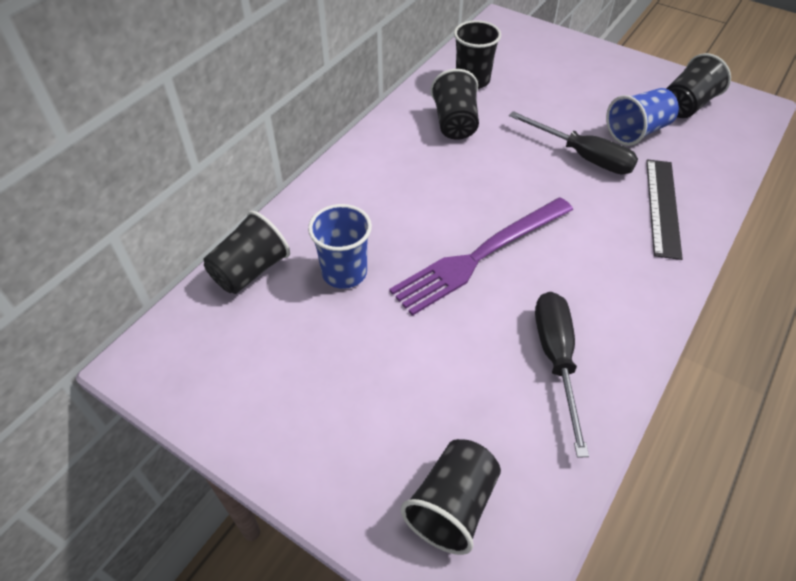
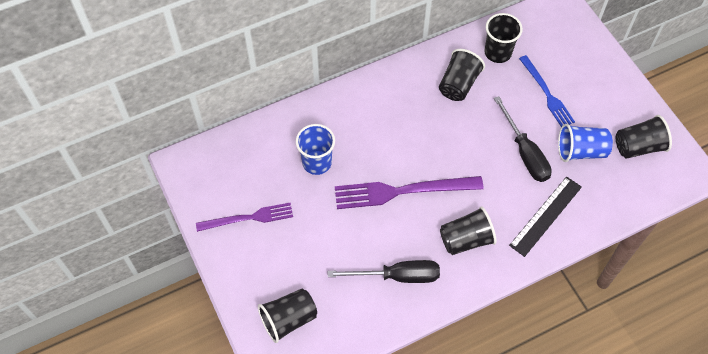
camera: 30 degrees right, 10 degrees up
(250, 271) = (266, 135): black cup -> black cup (466, 239)
(292, 388) = (248, 218): none -> purple fork
(555, 96) = (547, 93): none -> blue fork
(556, 359) = (397, 276): black screwdriver -> black screwdriver turned 60 degrees clockwise

